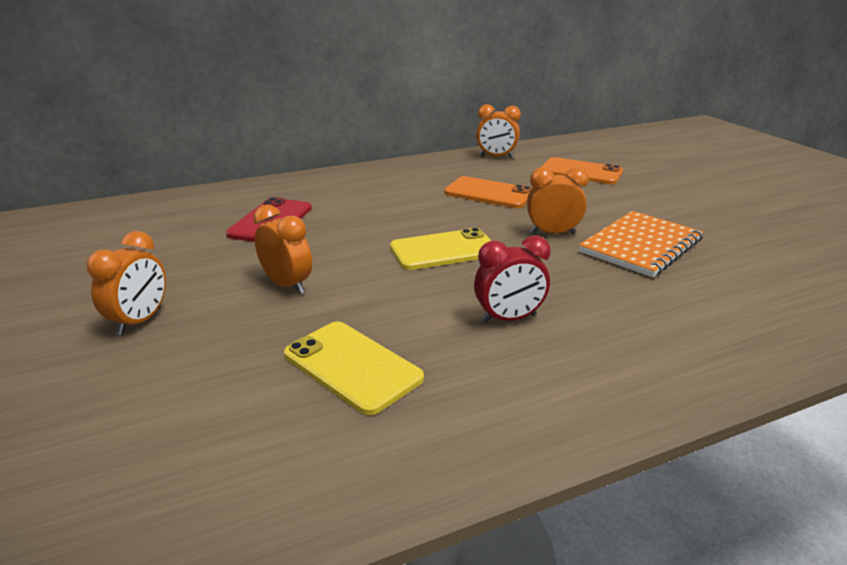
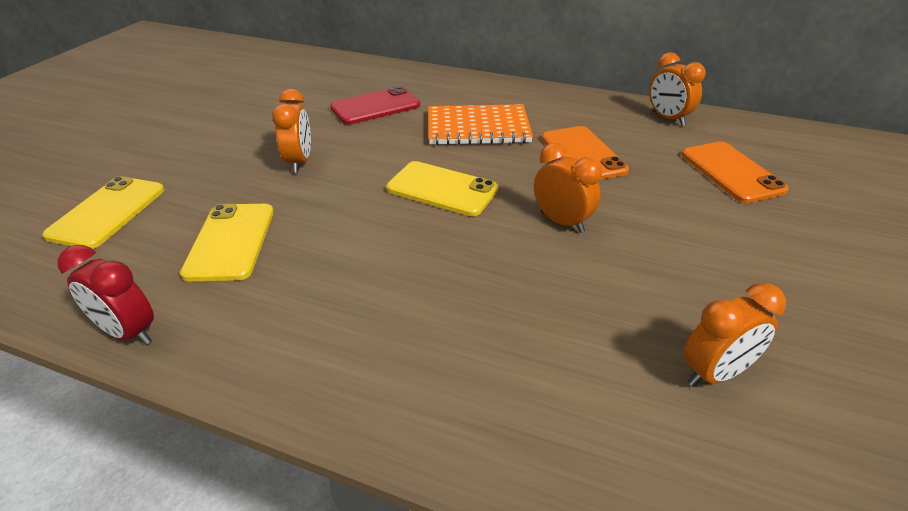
camera: 45 degrees right, 10 degrees up
(140, 321) = (198, 146): orange clock -> orange clock (715, 373)
(155, 422) = (108, 212): none -> yellow phone
(509, 319) = (376, 273): red clock -> red clock (128, 332)
(641, 246) = (625, 282): orange notebook -> orange notebook (478, 128)

